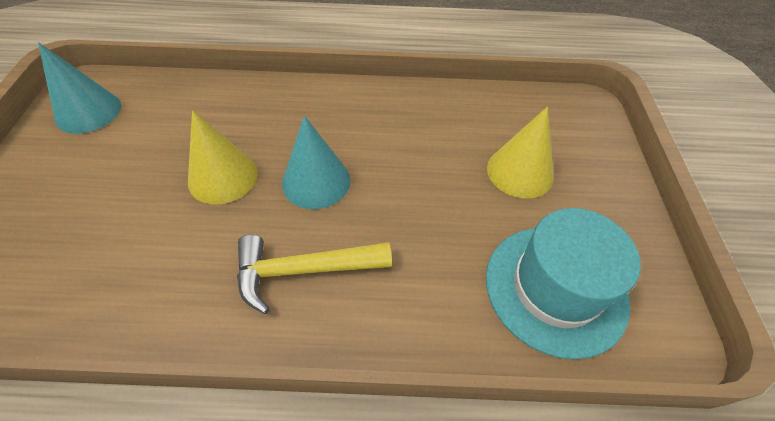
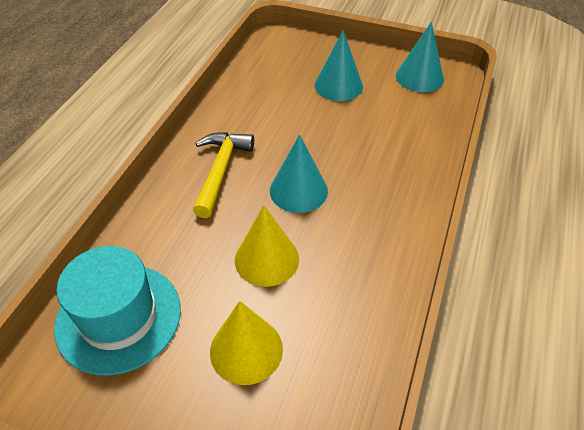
camera: 110 degrees right, 5 degrees down
(102, 185) = (338, 85): none -> turquoise cone
(223, 177) = (324, 140): yellow cone -> yellow cone (267, 259)

